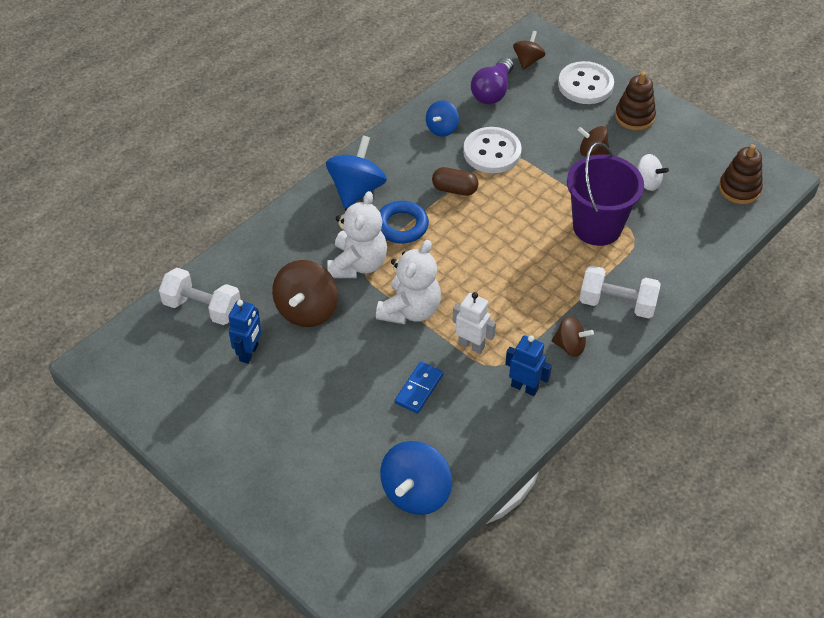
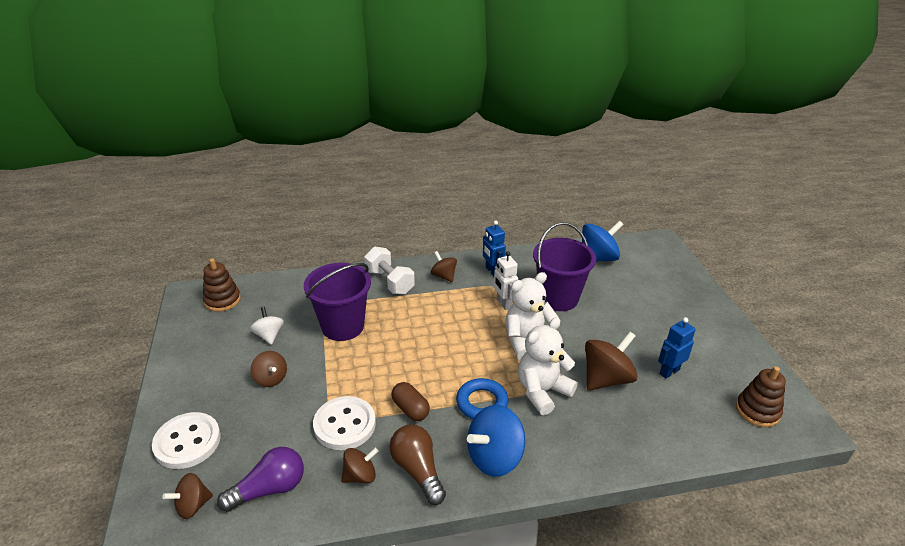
camera: 145 degrees left, 15 degrees down
(202, 308) = (697, 423): white dumbbell -> none
(405, 152) = (418, 470): none -> brown light bulb
(419, 389) = (558, 298): blue domino -> purple bucket
(442, 128) = (360, 476): blue spinning top -> brown spinning top
(634, 117) = (199, 388): brown stacking toy -> brown stacking toy (757, 411)

